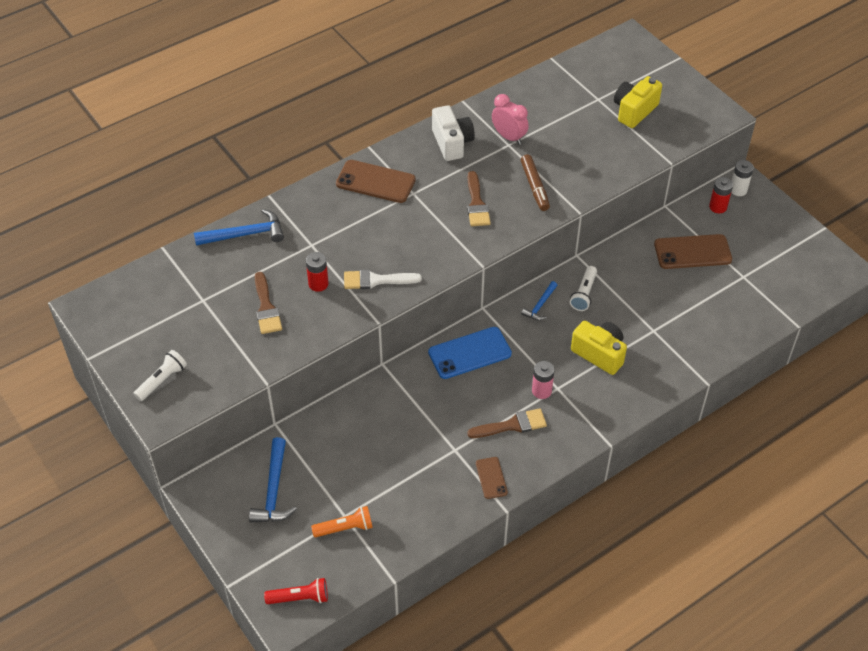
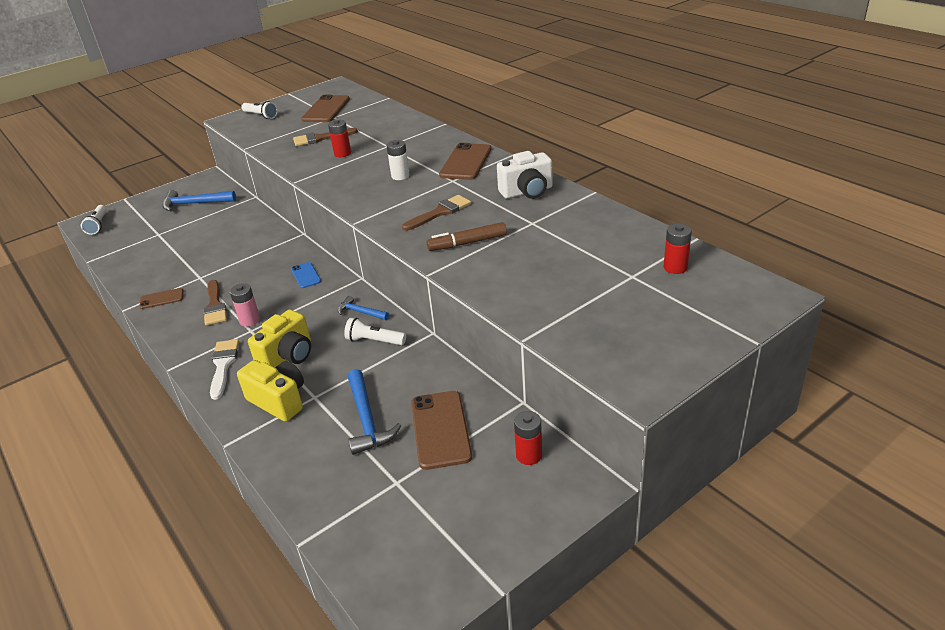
camera: 90 degrees right, 15 degrees down
(173, 309) = (326, 109): none -> brown phone
(245, 234) = (400, 121): blue hammer -> blue hammer (367, 420)
(300, 598) = (98, 225): red flashlight -> white flashlight
(345, 528) = (147, 235): orange flashlight -> none
(376, 280) = (342, 176): white brush -> white brush (223, 365)
(469, 353) = (305, 275): blue phone -> blue phone, size x0.55
(476, 203) = (440, 212): brown brush -> brown brush turned 150 degrees clockwise
(509, 137) = (544, 222): pink clock -> none
(590, 76) = (675, 267): none -> red battery
(634, 111) = (619, 305): yellow camera -> yellow camera (279, 401)
(738, 190) = (568, 479): white battery -> white battery (400, 176)

